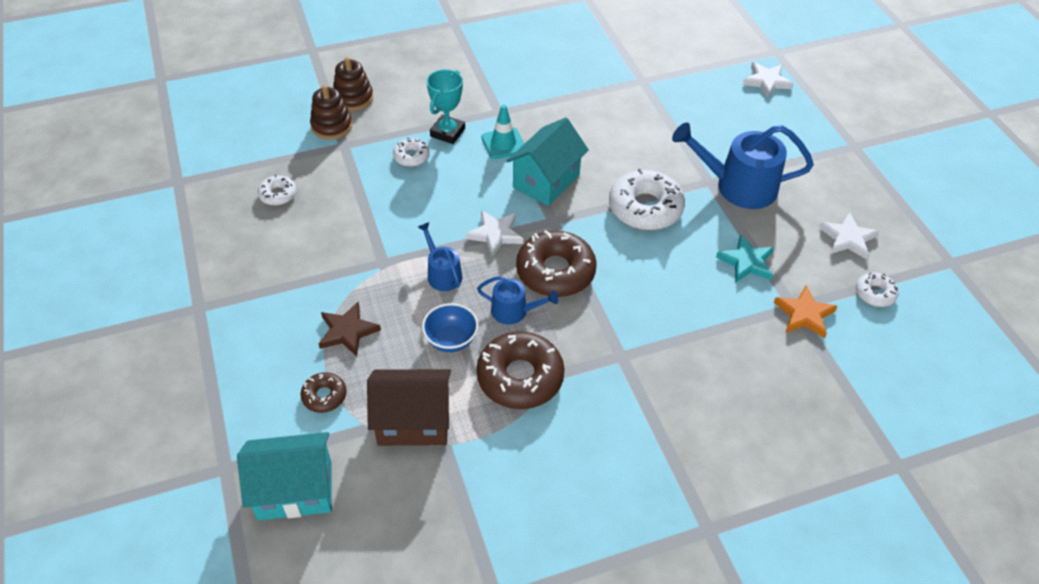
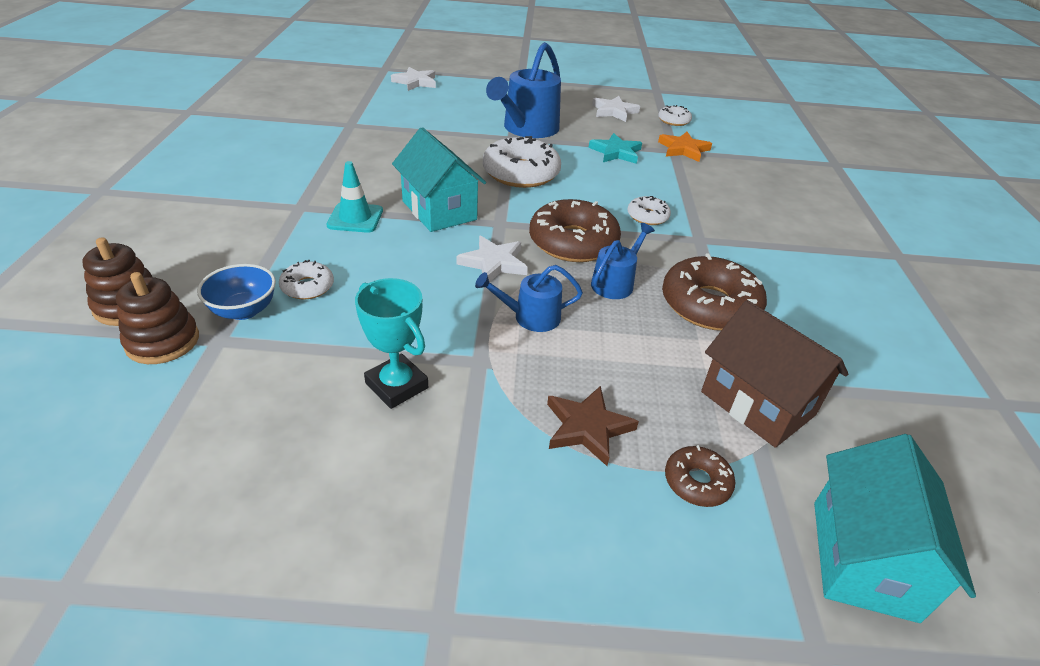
camera: 70 degrees left, 10 degrees down
(278, 194) = (252, 439): white donut -> white donut (647, 216)
(413, 422) = (757, 403): brown house -> brown house turned 60 degrees counterclockwise
(447, 132) = (294, 248): turquoise trophy -> turquoise trophy (396, 386)
(451, 340) = (639, 339): blue bowl -> blue bowl (244, 310)

